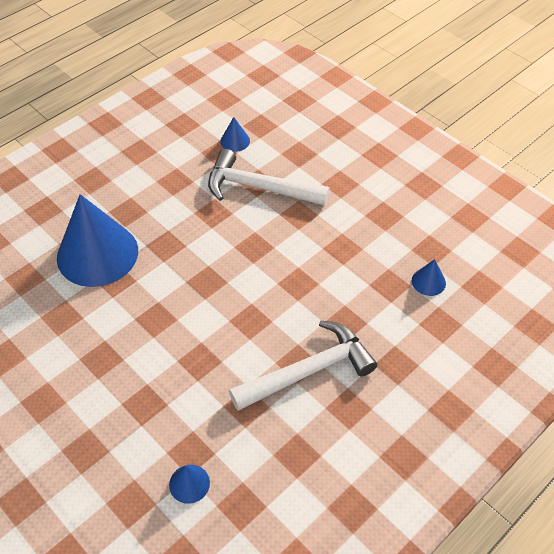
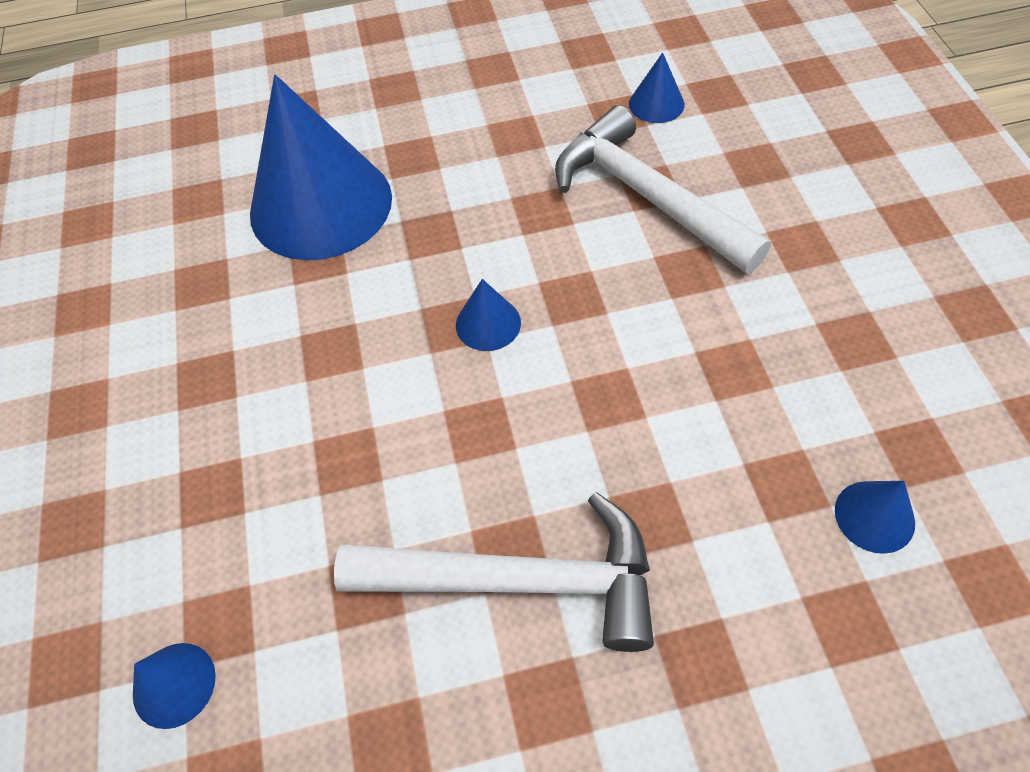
camera: 35 degrees right, 5 degrees up
(223, 274) = (488, 323): none -> blue cone

